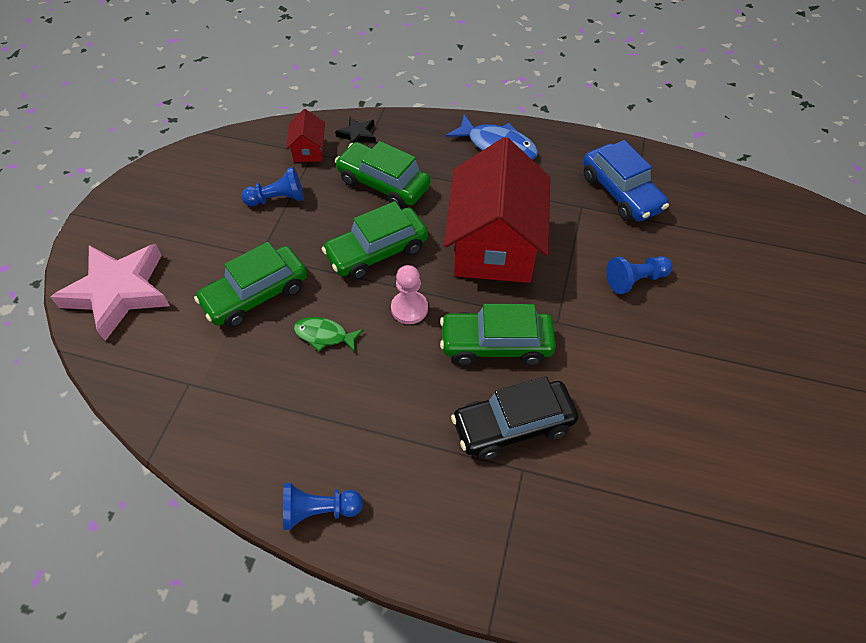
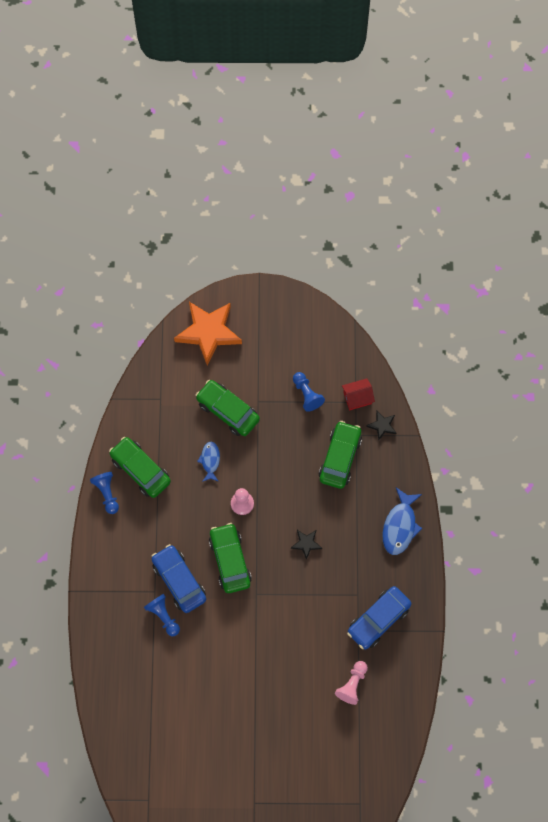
camera: 75 degrees right, 15 degrees up
(119, 292) = (208, 332): pink star -> orange star
(324, 335) = (210, 460): green fish -> blue fish
(377, 252) = (280, 471): green car -> green car (140, 470)
(494, 245) = (306, 543): red house -> black star
(513, 426) = (179, 581): black car -> blue car
(635, 280) = (302, 638): blue pawn -> blue pawn (163, 616)
(710, 238) = (352, 684): none -> pink pawn

